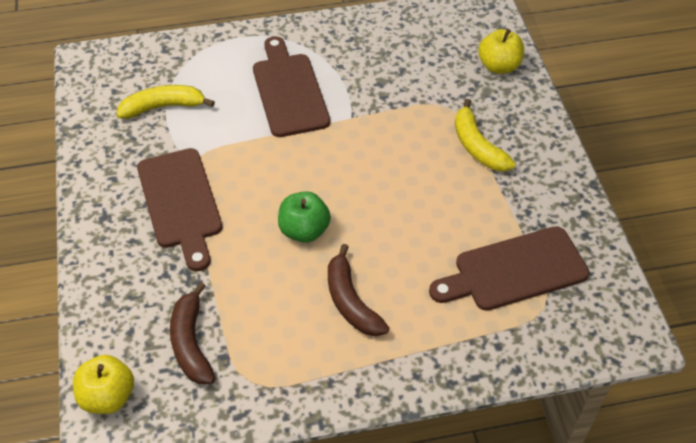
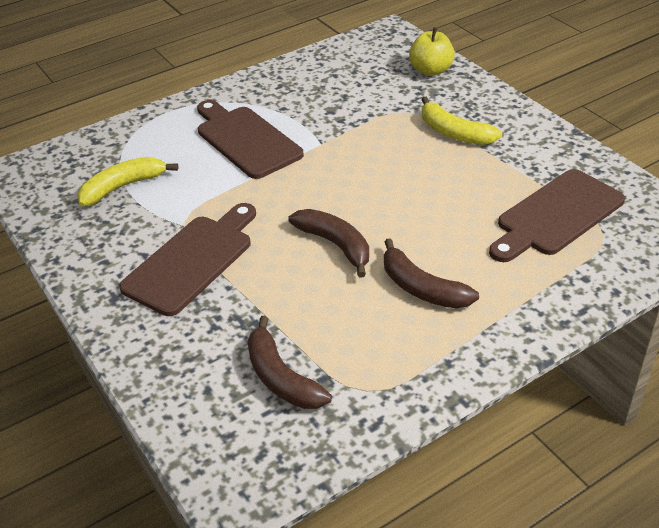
camera: 20 degrees left, 10 degrees down
(108, 396) = (219, 458): yellow apple -> none
(181, 203) = (192, 260): brown cutting board -> brown cutting board turned 105 degrees counterclockwise
(304, 230) = (335, 245): green apple -> brown banana

